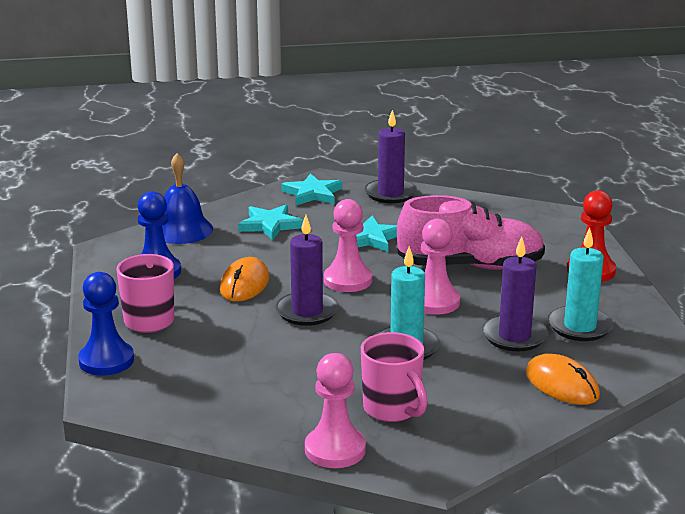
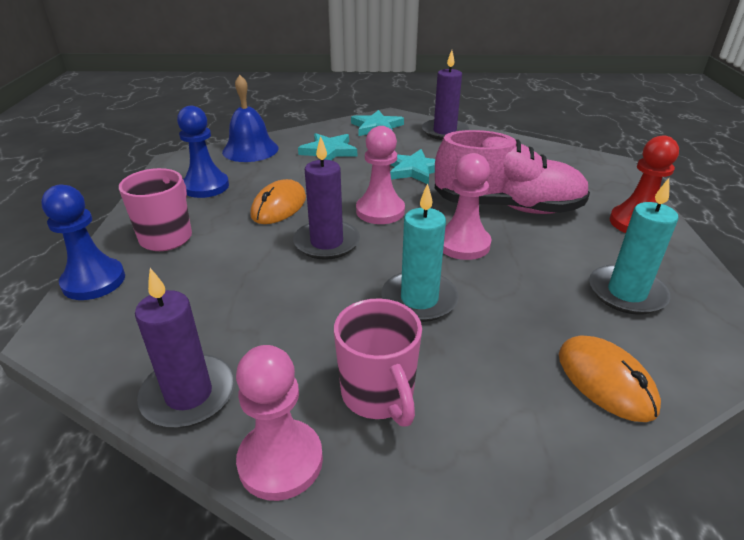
camera: 10 degrees right, 10 degrees up
(514, 336) = (547, 298): purple candle -> purple candle (189, 394)

